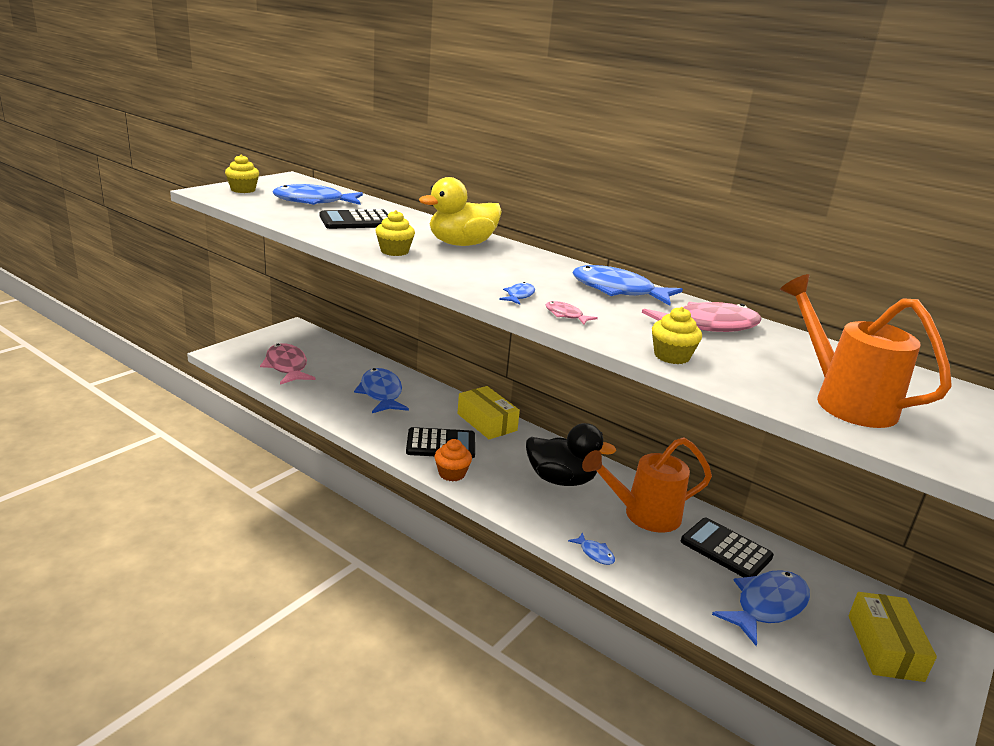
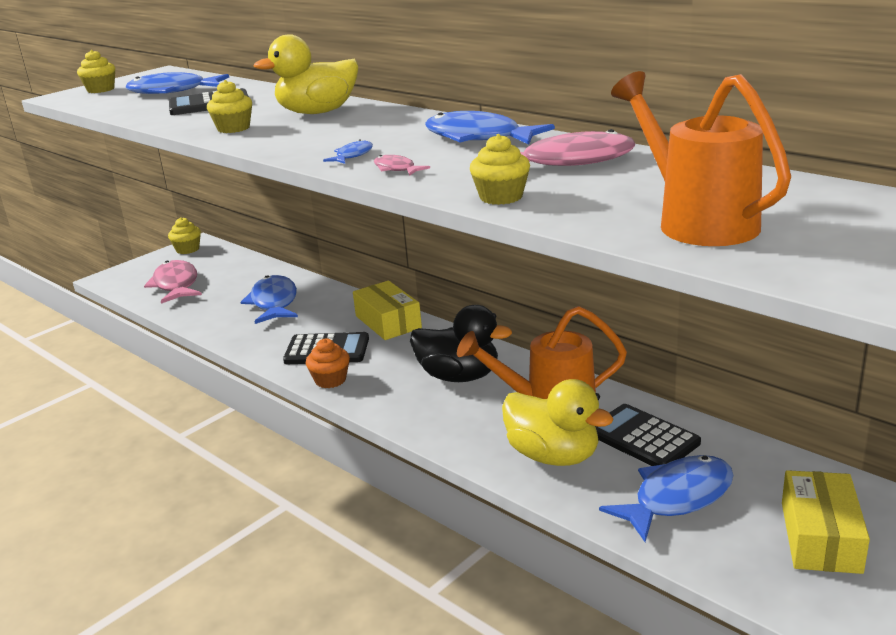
camera: 10 degrees right, 0 degrees up
(288, 332) = (187, 249): none -> yellow cupcake
(595, 553) = (476, 453): blue fish -> none
(659, 560) = (553, 456): none -> yellow duck

